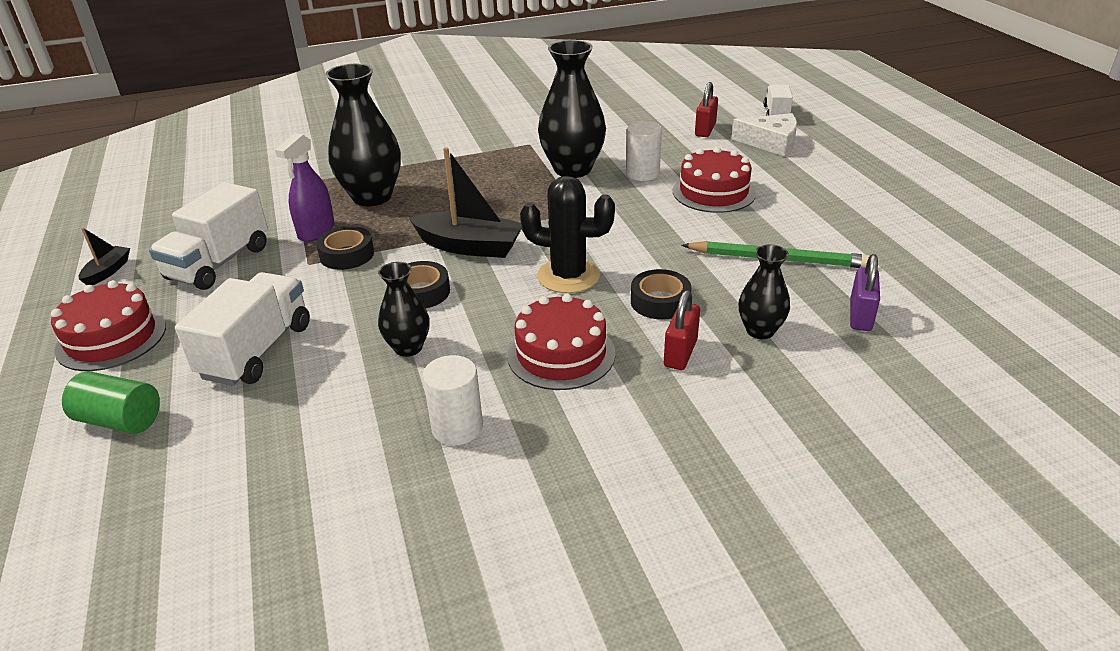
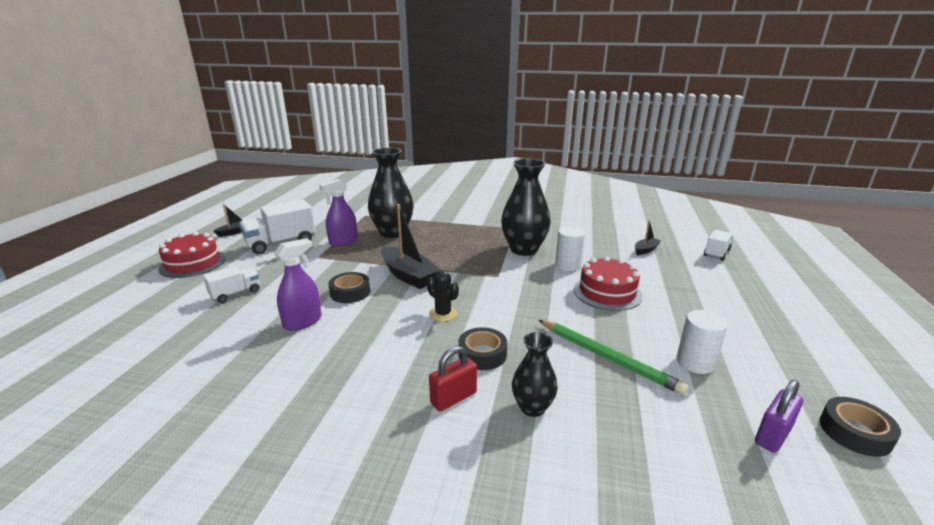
camera: 30 degrees right, 10 degrees down
(120, 420) = (139, 305): green cylinder -> none
(256, 351) = (235, 294): white truck -> white truck, size x0.57
(347, 255) = (341, 259): black tape -> black tape (855, 432)
(408, 347) = (302, 322): black vase -> purple spray bottle
(457, 428) = (262, 383): white cylinder -> white cylinder (695, 362)
(561, 354) = (377, 363): red cake -> none
(568, 276) = (443, 314): black cactus -> black cactus, size x0.60
(705, 130) = (645, 250): red padlock -> black boat
(771, 143) = (690, 272): white cheese -> none
(860, 316) = (633, 433): purple padlock -> purple padlock (773, 435)

